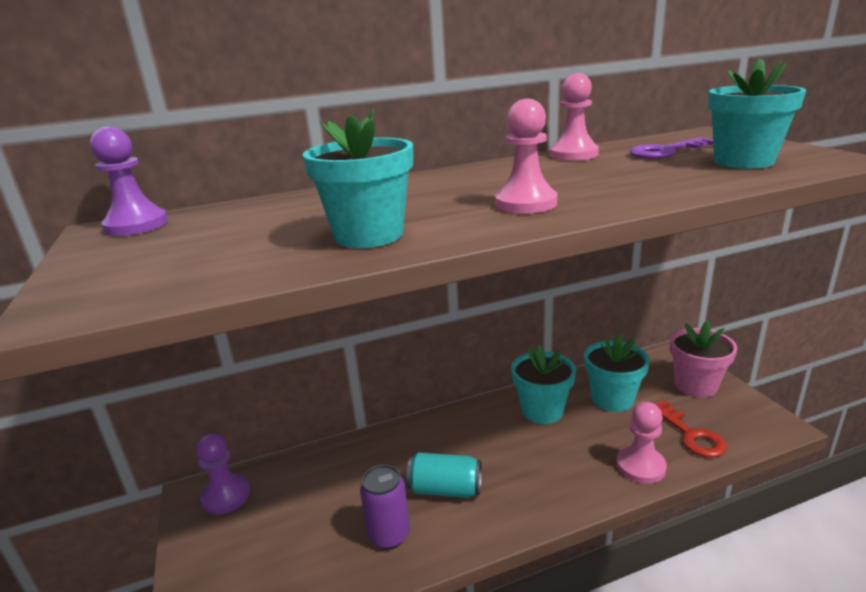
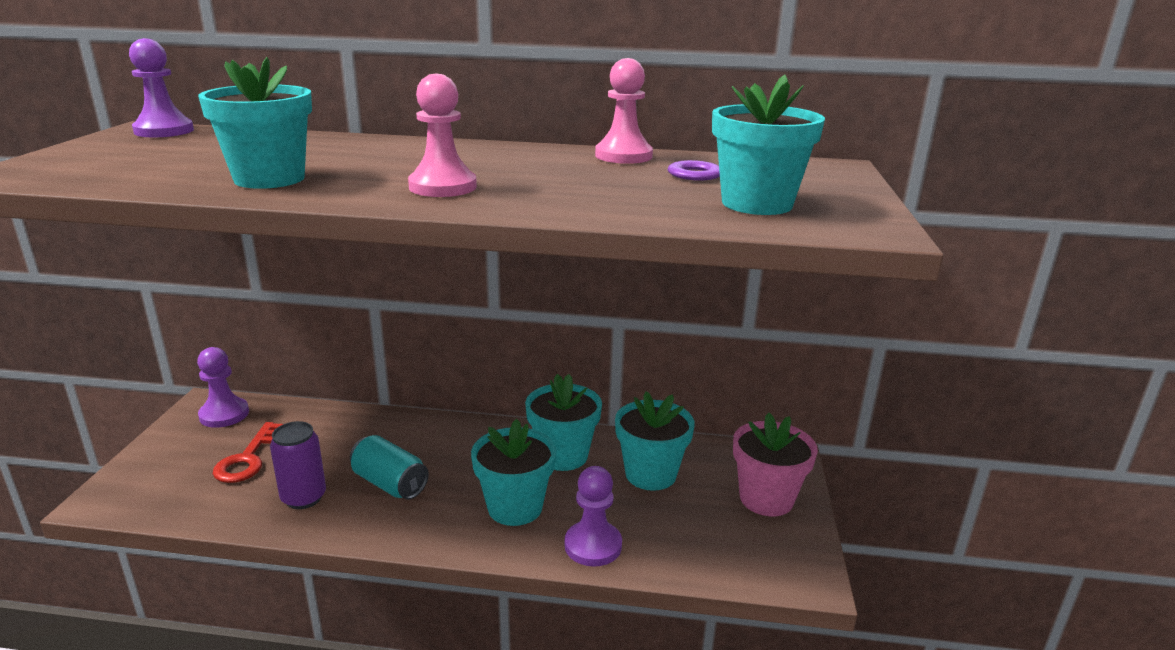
camera: 25 degrees right, 0 degrees up
(557, 464) = (515, 507): none -> turquoise flower pot
(640, 466) = (593, 545): pink pawn -> purple pawn
(691, 434) = (689, 542): red key -> red key (248, 459)

